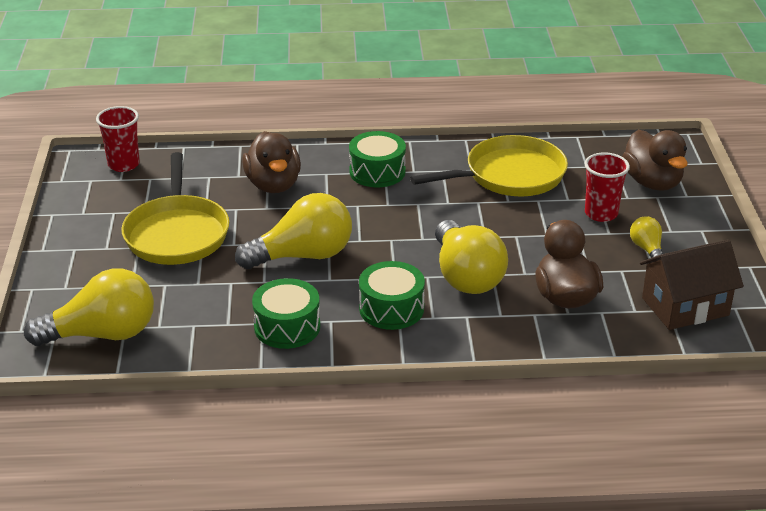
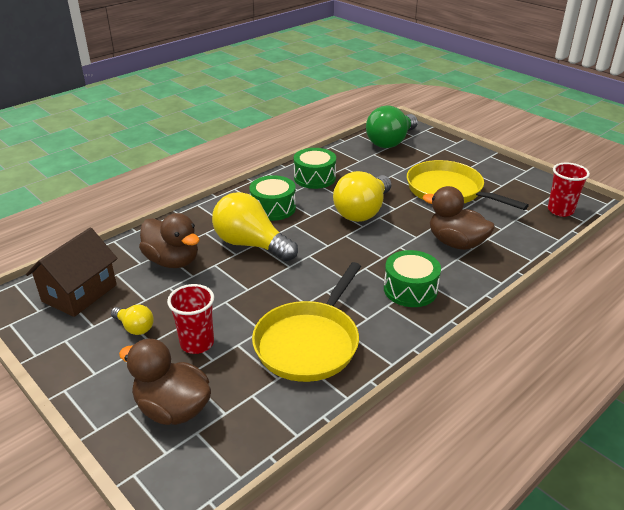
camera: 140 degrees right, 0 degrees up
(102, 334) = (391, 142): yellow light bulb -> green light bulb

